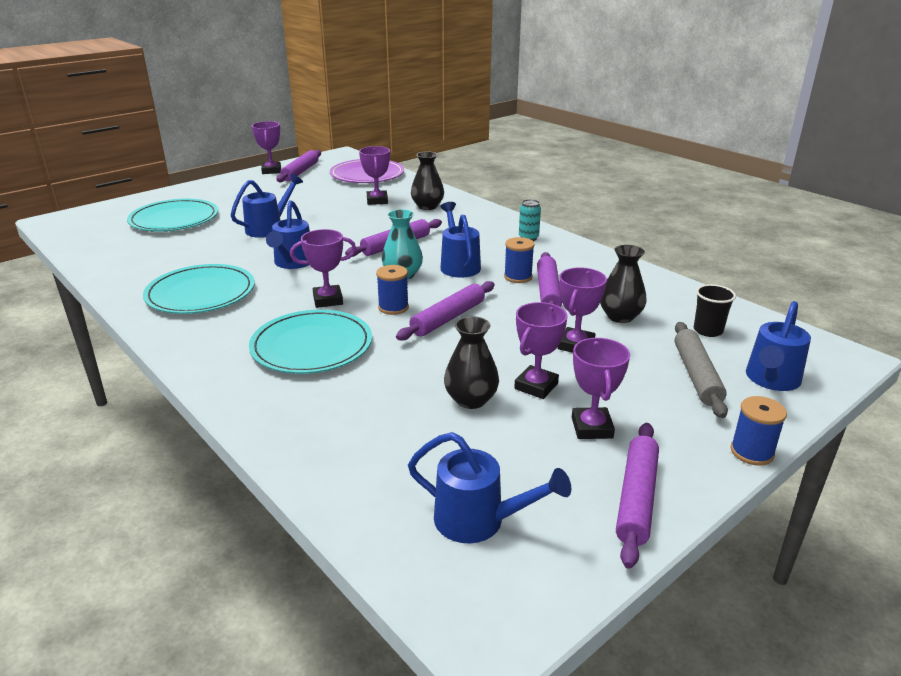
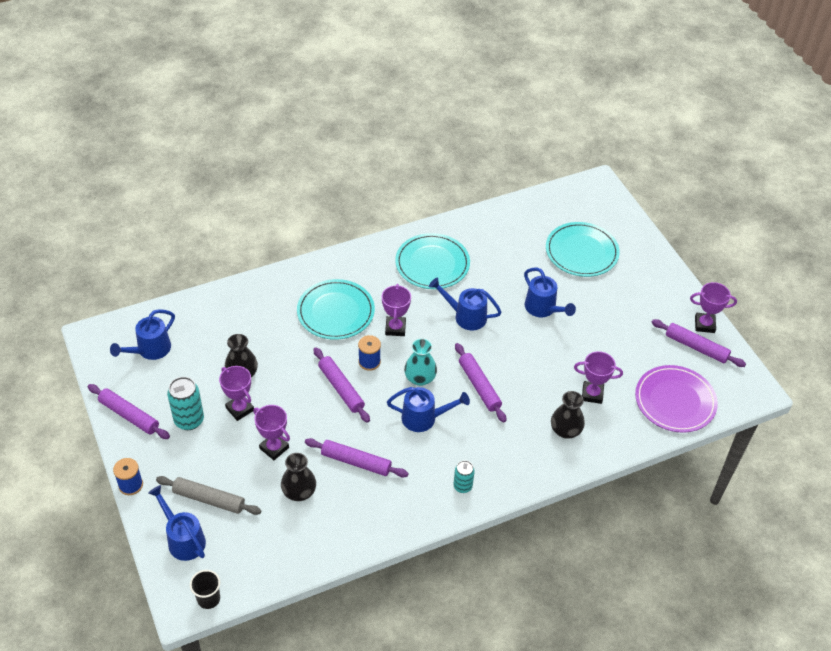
camera: 105 degrees right, 20 degrees up
(518, 277) = (388, 451): blue spool -> none
(592, 428) = (189, 420): purple trophy -> turquoise can
(708, 330) = (256, 538): black cup -> black cup (208, 599)

